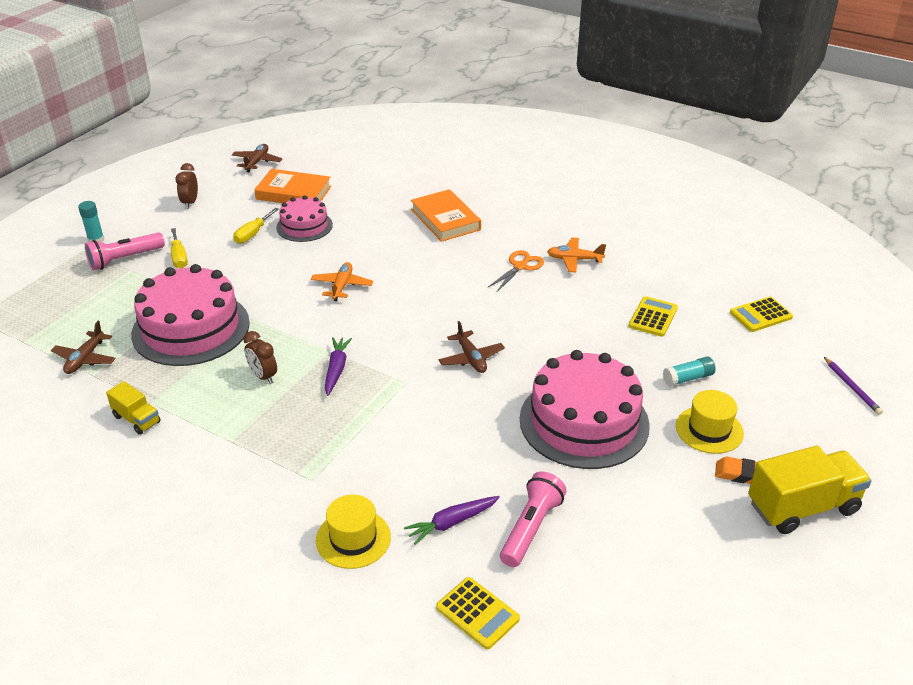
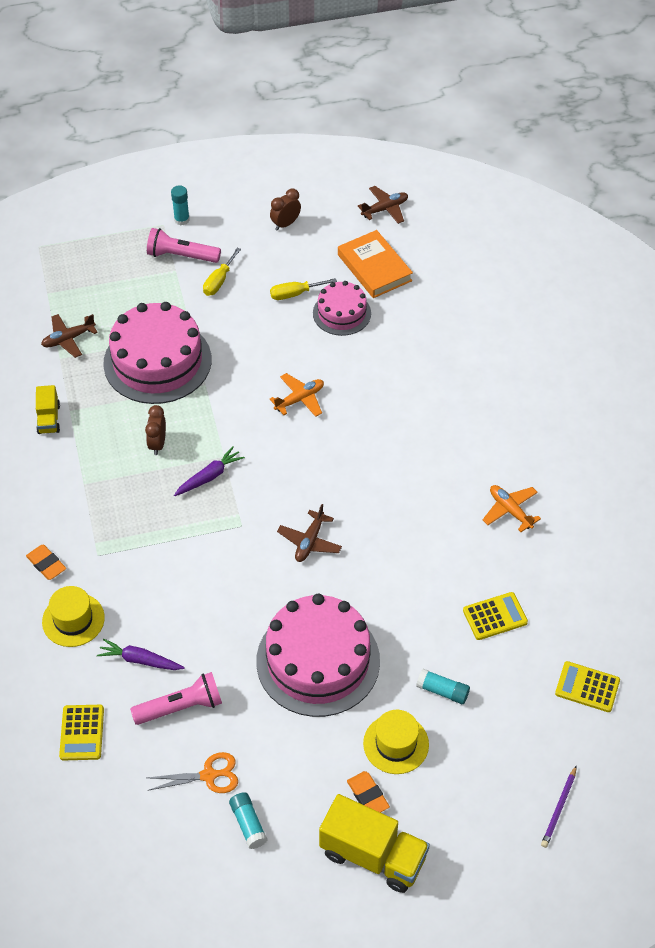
camera: 45 degrees right, 15 degrees up
(272, 518) = (46, 564): none -> orange eraser
(445, 219) = (460, 387): orange book -> none
(520, 266) = (457, 483): orange scissors -> orange scissors (209, 775)
(697, 562) = (248, 824): none -> turquoise glue stick

